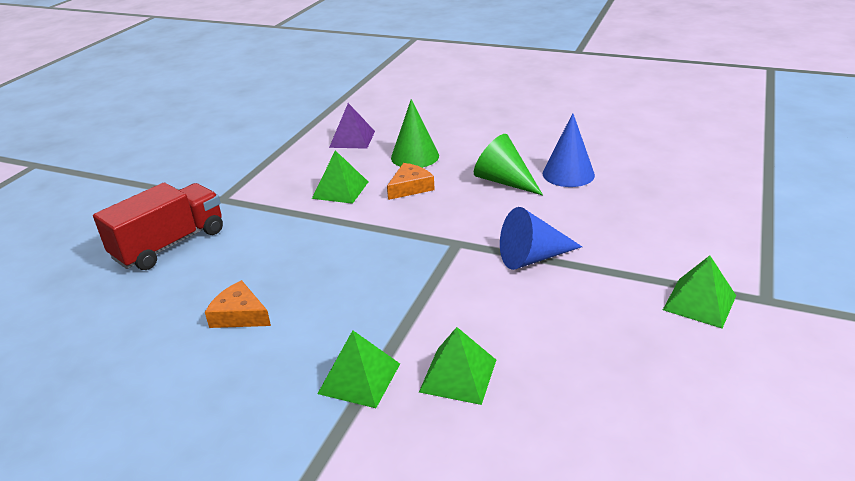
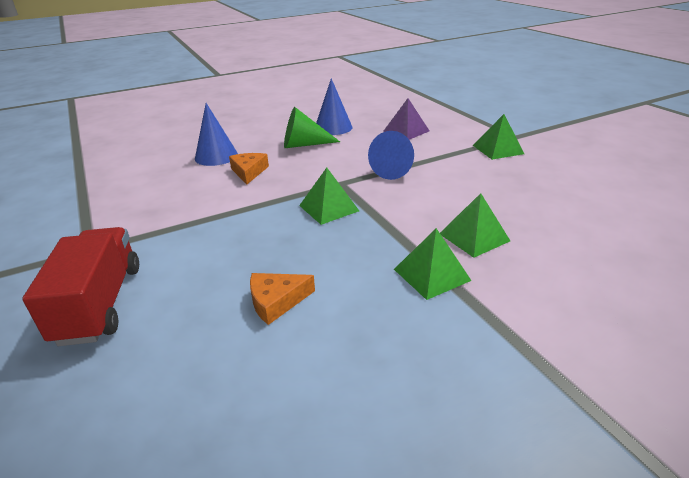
camera: 50 degrees left, 0 degrees up
(340, 190) = (196, 195): green pyramid -> green pyramid (329, 208)
(352, 139) = (141, 166): purple pyramid -> purple pyramid (406, 131)
(415, 156) = (216, 156): green cone -> blue cone

